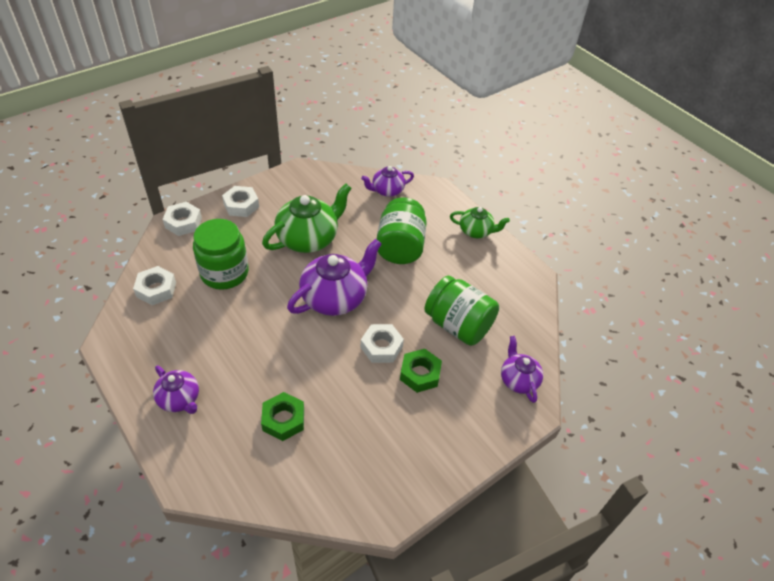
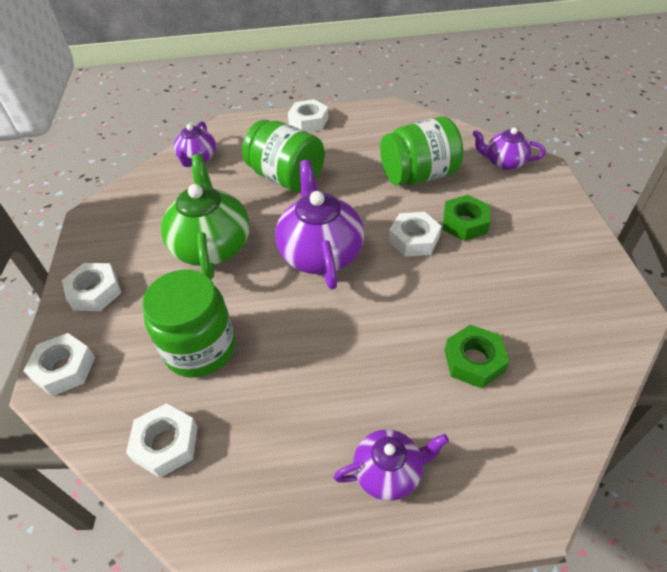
camera: 55 degrees left, 0 degrees up
(476, 231) = (308, 121): green teapot -> white nut

